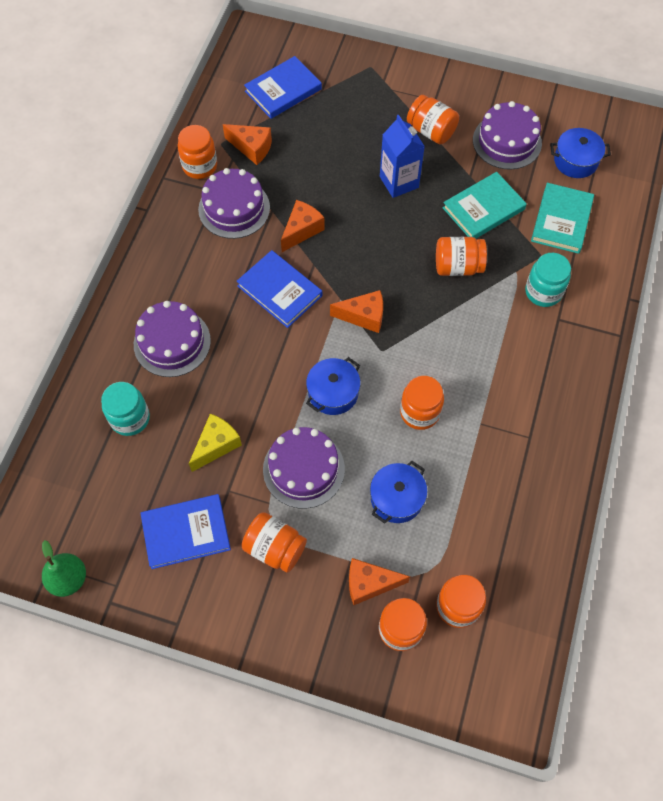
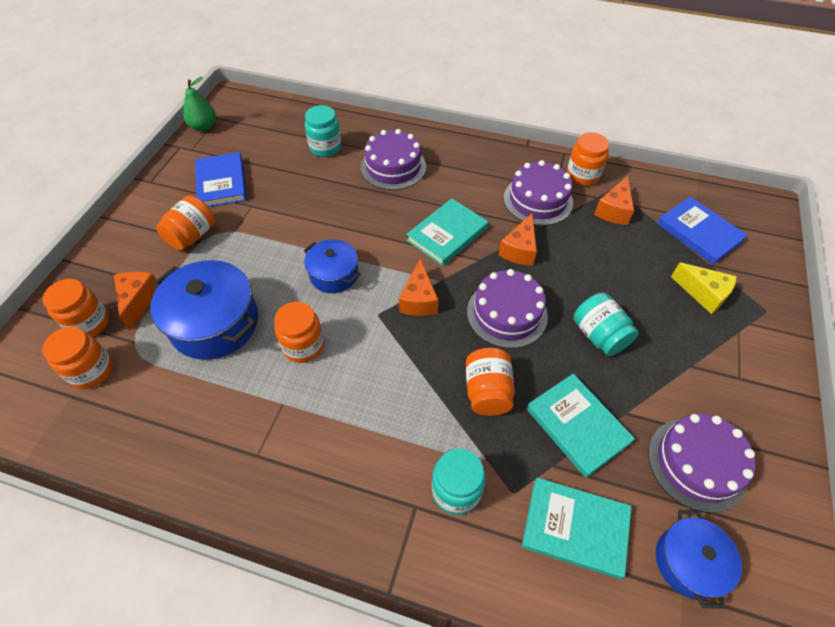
camera: 90 degrees right, 10 degrees down
(216, 445) = (293, 197): yellow cheese -> yellow cheese (703, 294)
(279, 291) = (447, 234): blue book -> turquoise book
(302, 230) = (519, 250): orange cheese -> orange cheese turned 75 degrees clockwise
(303, 469) = (260, 254): purple cake -> purple cake (507, 313)
(397, 498) = (215, 323): blue pot -> blue pot, size x1.68
(399, 182) = (599, 335): blue carton -> turquoise jar
(431, 131) = (686, 371): orange jar -> none

